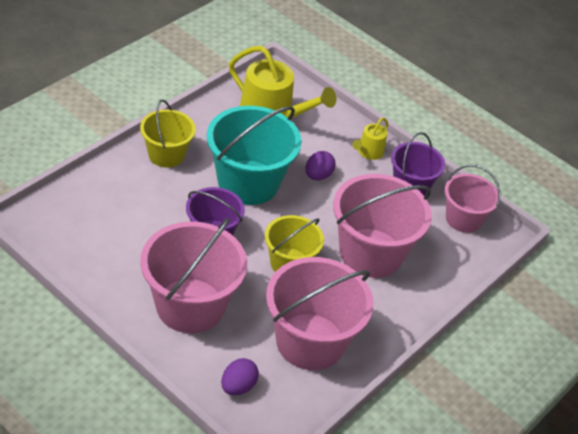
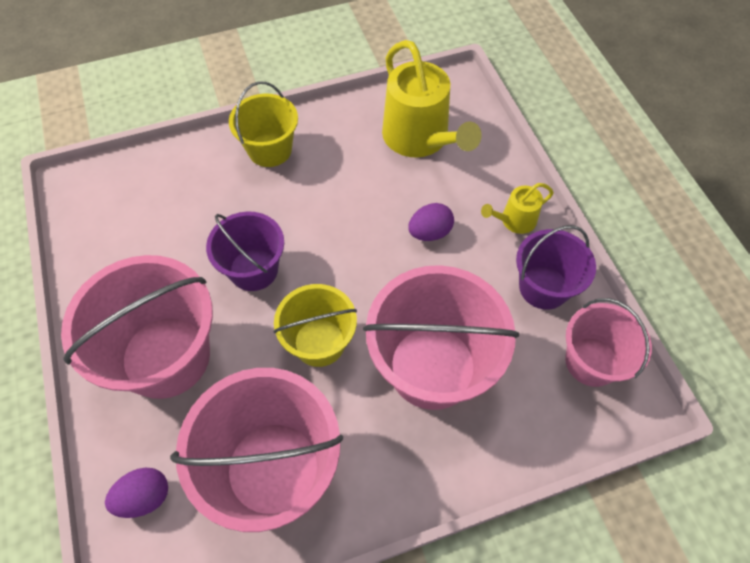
camera: 35 degrees right, 15 degrees up
(248, 182) = (339, 214): turquoise bucket -> none

